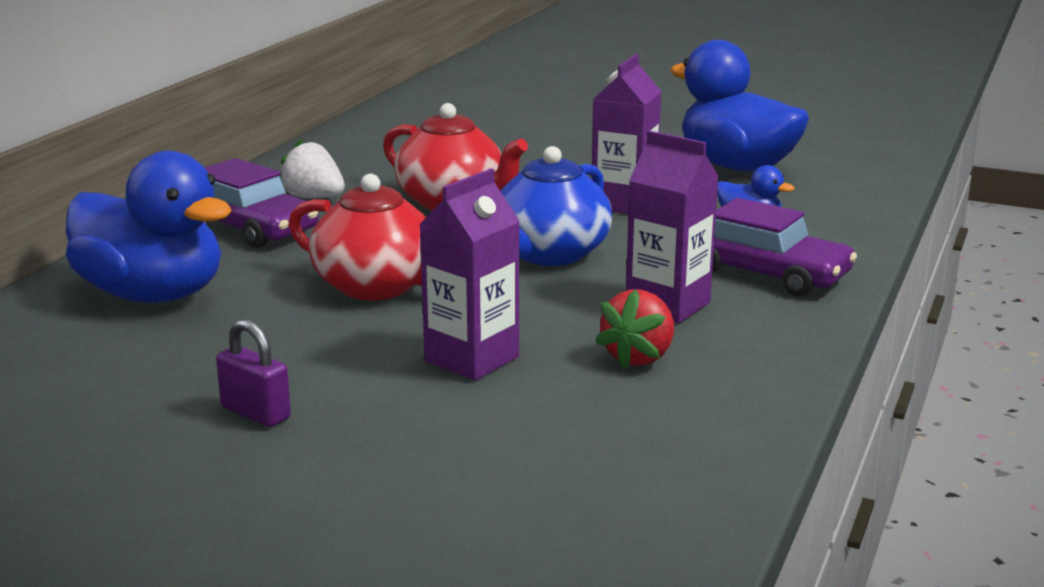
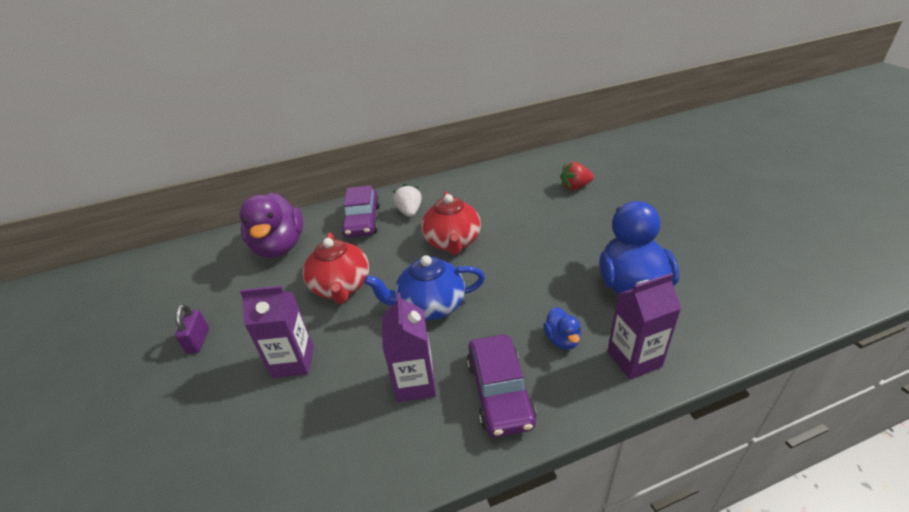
camera: 50 degrees right, 15 degrees up
(153, 295) = (279, 247): blue duck -> purple duck
(623, 204) = (521, 285): purple carton -> purple carton (634, 359)
(639, 357) = (343, 414): red strawberry -> red strawberry (575, 187)

